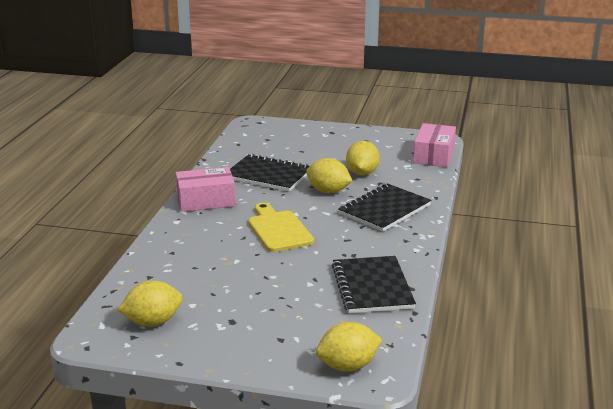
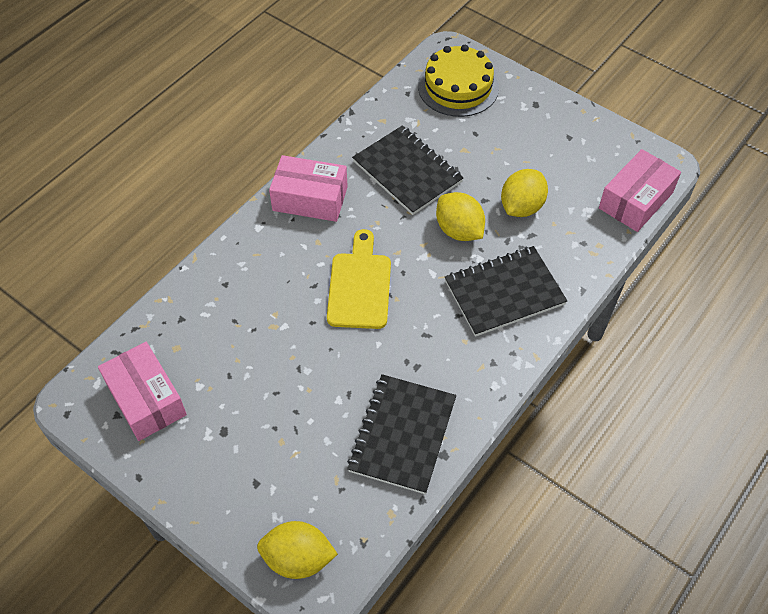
camera: 25 degrees right, 30 degrees up
(153, 322) = (146, 399): yellow lemon -> pink box
(272, 135) = (458, 87): none -> yellow cake

